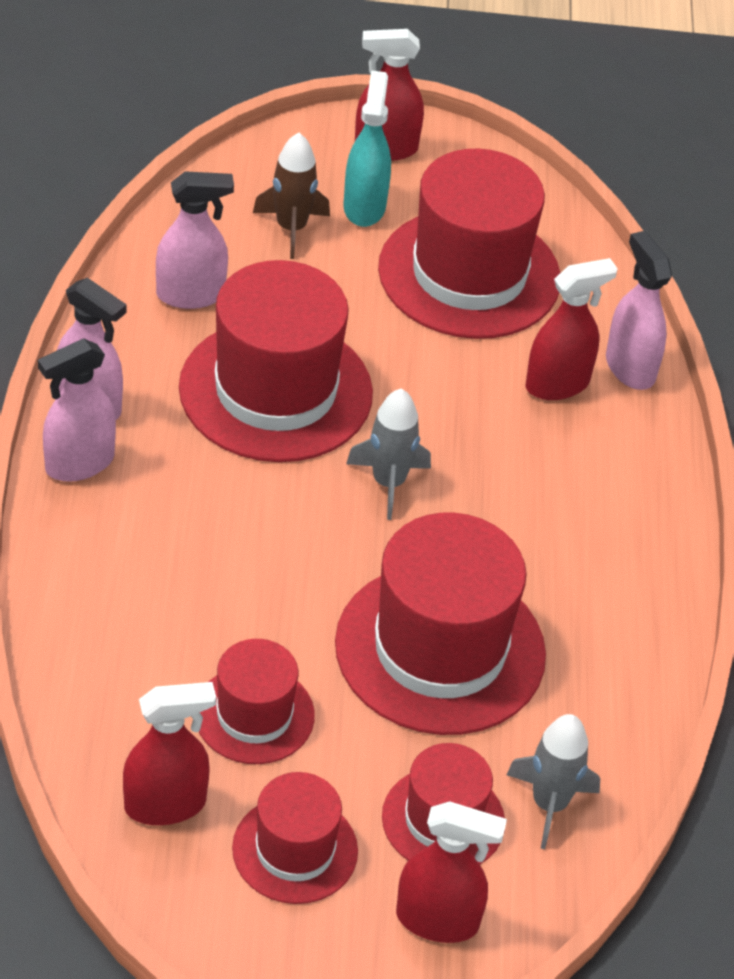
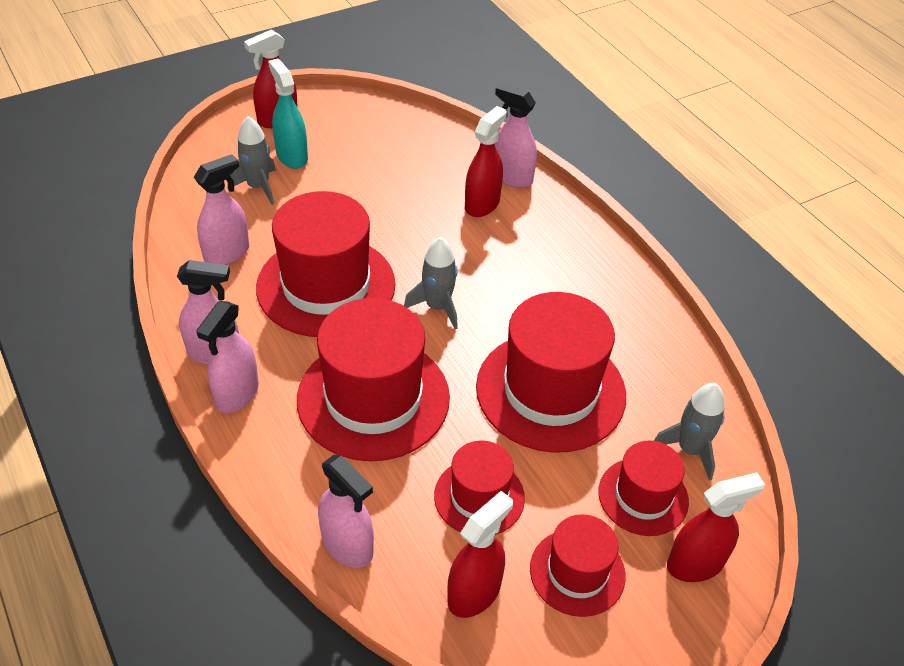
camera: 30 degrees left, 0 degrees up
(72, 683) = (347, 545): none -> pink spray bottle
(291, 228) = (258, 187): brown rocket -> grey rocket
(469, 274) = (382, 167): red hat -> red hat (373, 398)

